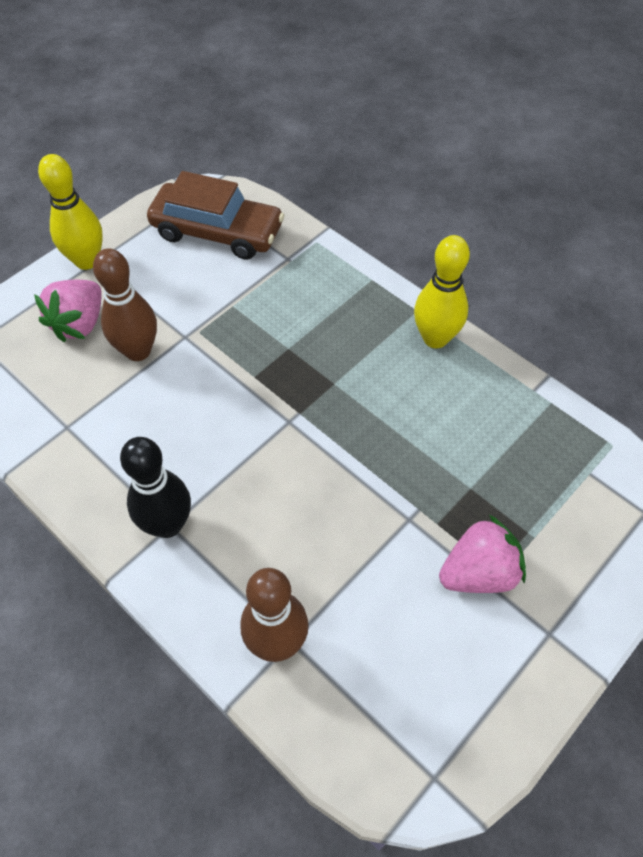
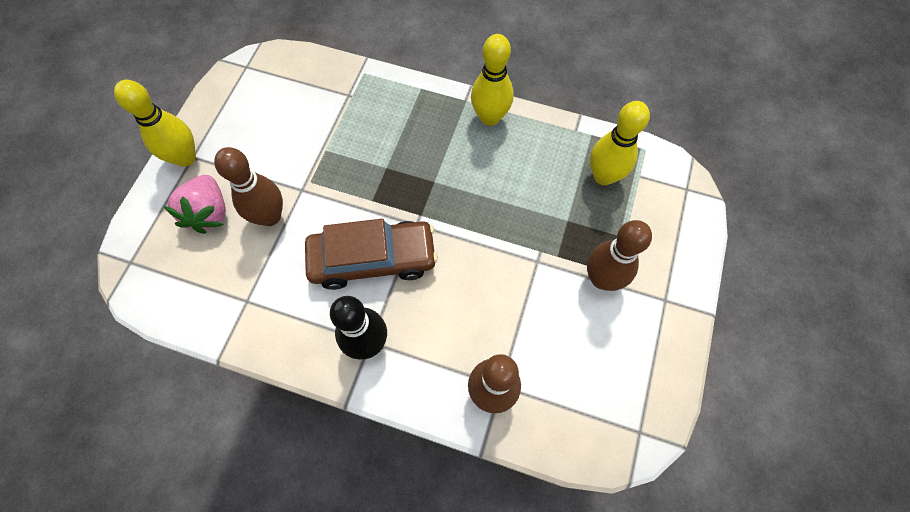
camera: 25 degrees left, 10 degrees up
(217, 232) = (281, 93): brown car -> brown car (373, 259)
(479, 572) = (601, 279): pink strawberry -> brown bowling pin
(542, 455) = (603, 176): none -> yellow bowling pin

